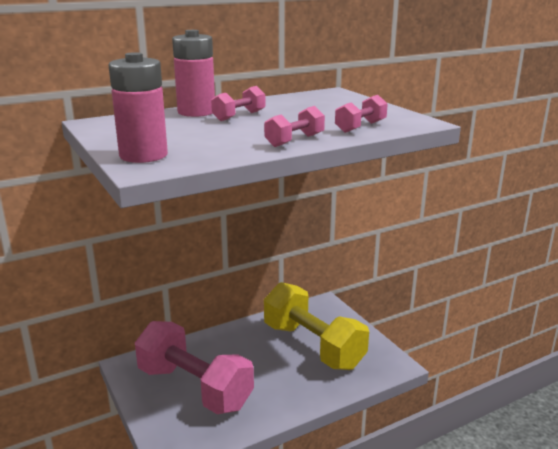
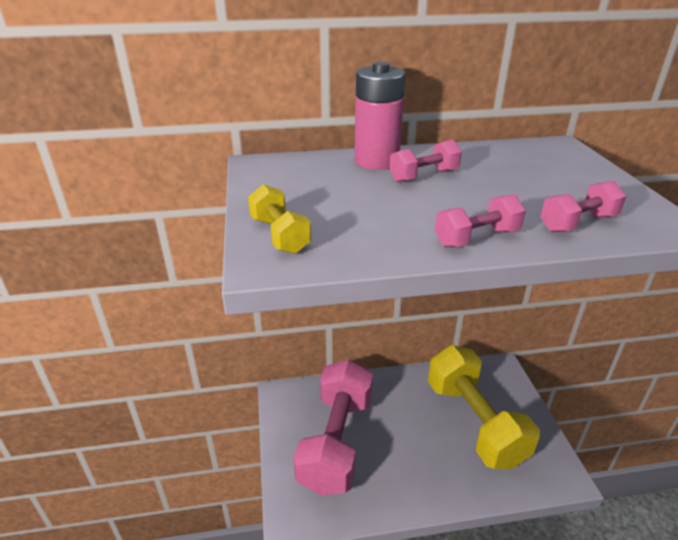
camera: 20 degrees right, 10 degrees up
(143, 155) = (279, 235): pink battery -> yellow dumbbell
(194, 388) = (336, 442): pink dumbbell -> pink dumbbell turned 45 degrees clockwise

